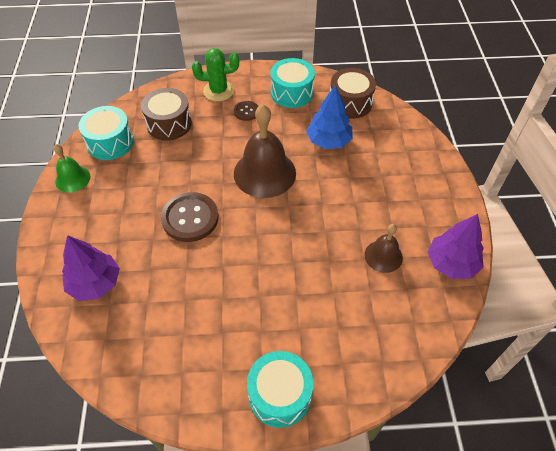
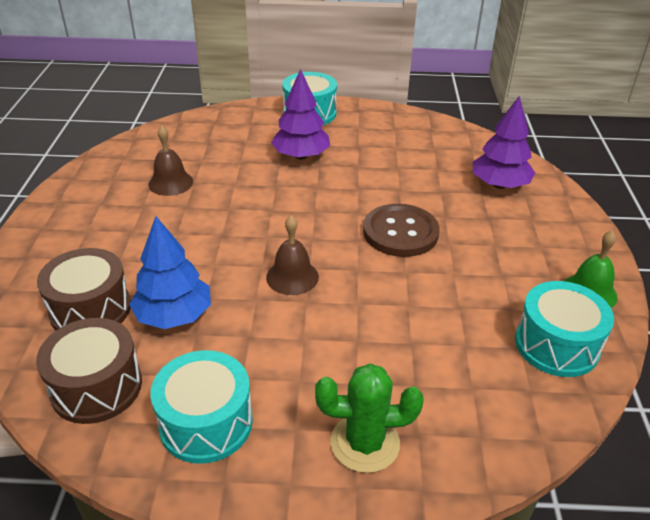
camera: 175 degrees left, 15 degrees down
(169, 124) = (459, 372): brown drum -> brown drum (90, 309)
(246, 111) = (309, 386): brown button -> none
(264, 173) = (292, 277): brown bell -> brown bell, size x0.55
(451, 263) = (99, 172): purple tree -> purple tree (301, 156)

